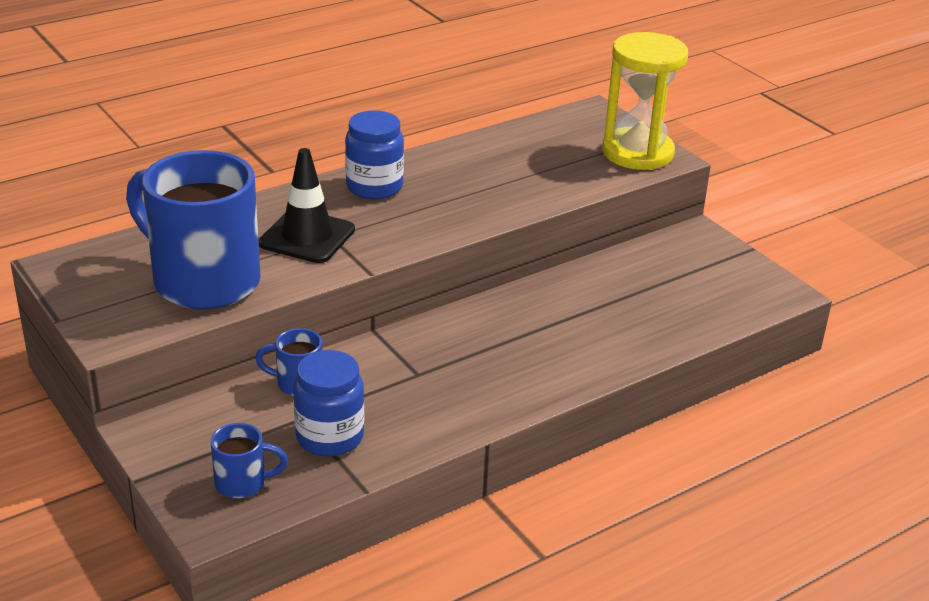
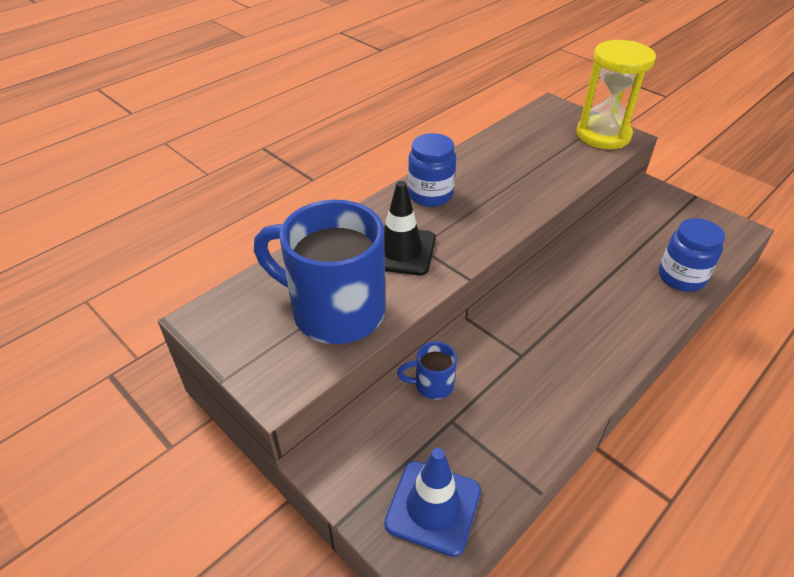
camera: 10 degrees left, 10 degrees up
(243, 483) = (433, 507): blue mug -> blue traffic cone
(329, 437) = (483, 437): blue jar -> blue jar (681, 277)

